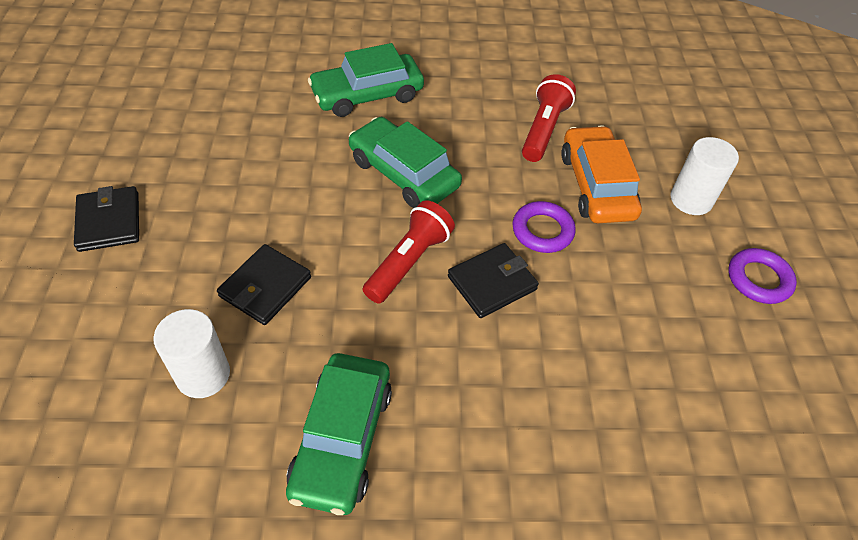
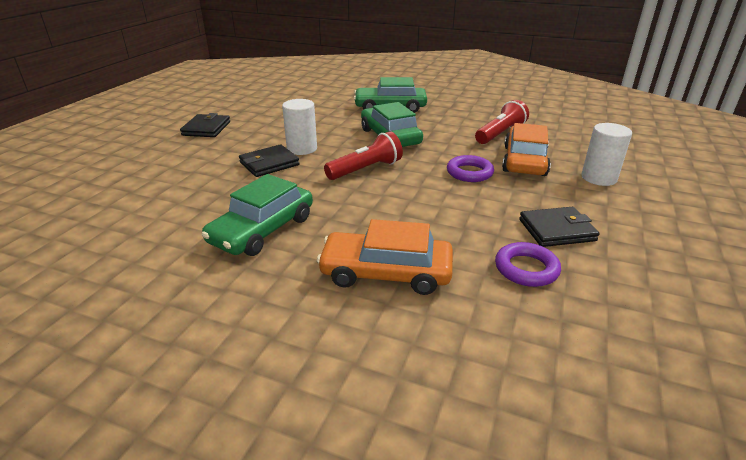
camera: 25 degrees right, 20 degrees down
(203, 375) = (204, 188): white cylinder -> white cylinder (302, 149)
(492, 283) = (416, 187): black wallet -> black wallet (556, 230)
(535, 467) = (386, 273): none -> orange car
(758, 279) = (638, 223): purple ring -> purple ring (526, 269)

